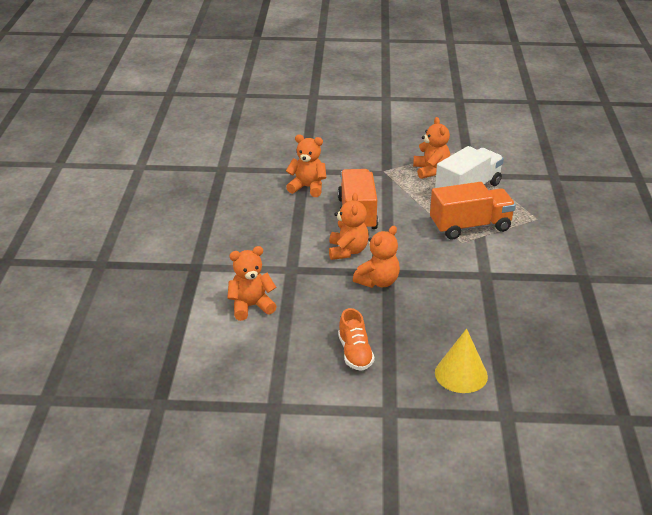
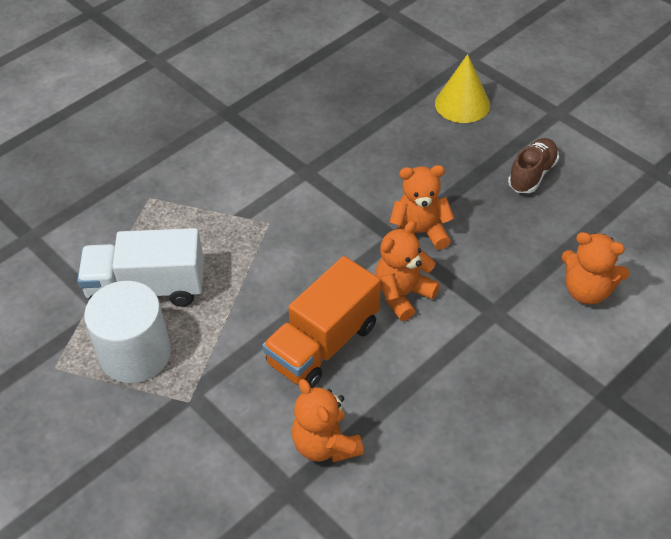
camera: 135 degrees left, 15 degrees up
(355, 353) = (532, 174): orange shoe -> brown shoe
(431, 170) = (135, 354): orange teddy bear -> white cylinder
(470, 226) = (229, 235): orange truck -> none

